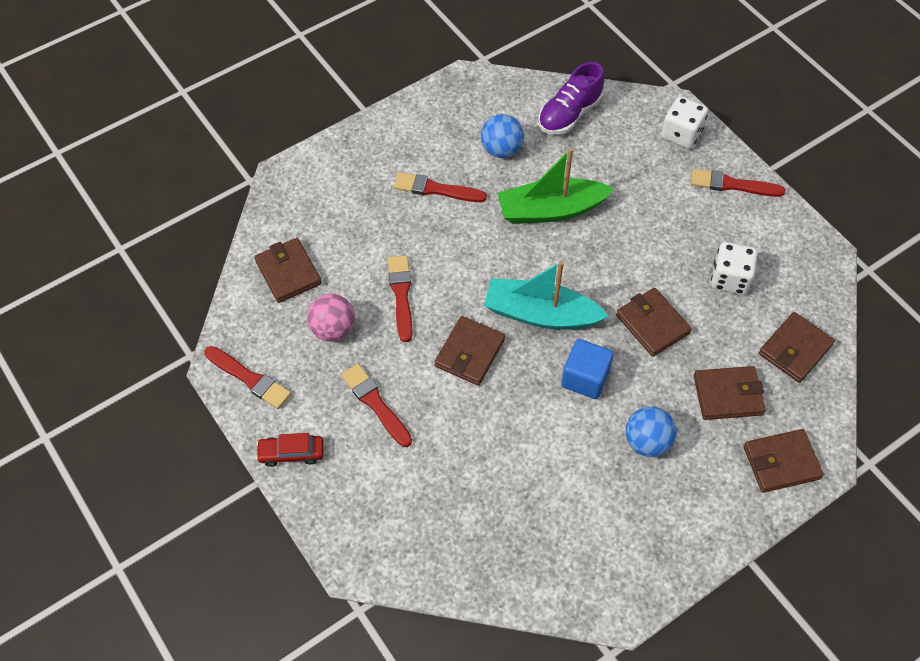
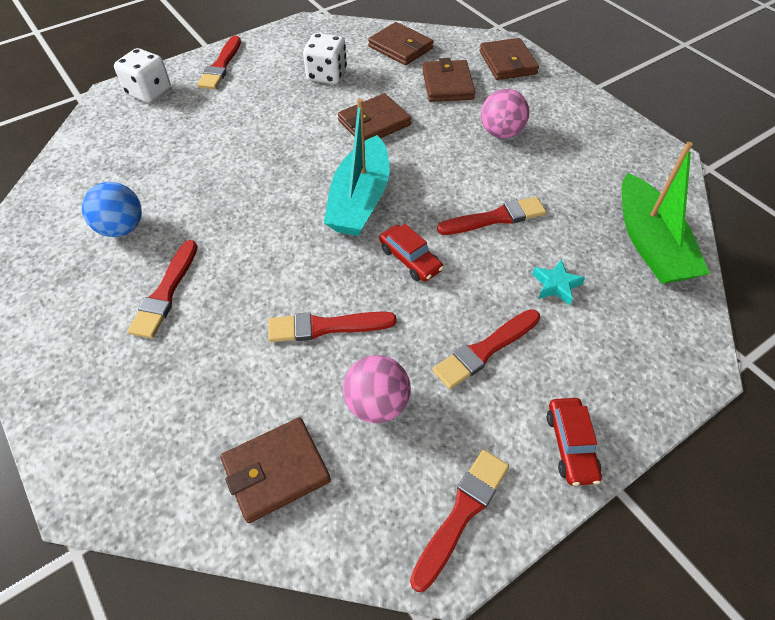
camera: 90 degrees left, 5 degrees down
(440, 465) = (556, 285): none -> turquoise star
(469, 353) = (410, 259): brown wallet -> red car
(521, 424) = (495, 218): none -> red brush
(550, 210) = (223, 188): green boat -> green boat (650, 243)
(569, 114) = (89, 169): purple shoe -> none
(585, 378) = (437, 170): blue cube -> none
(647, 442) = (501, 133): blue ball -> pink ball

